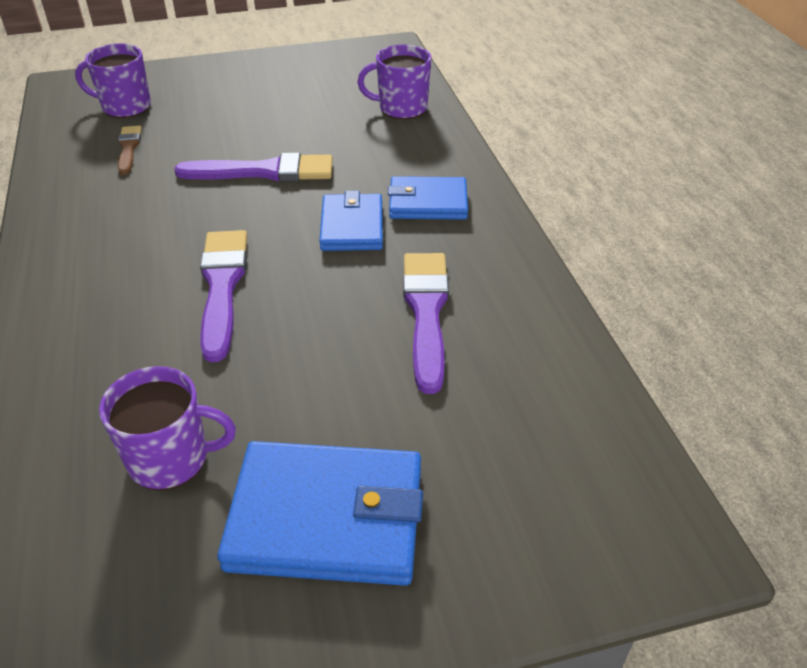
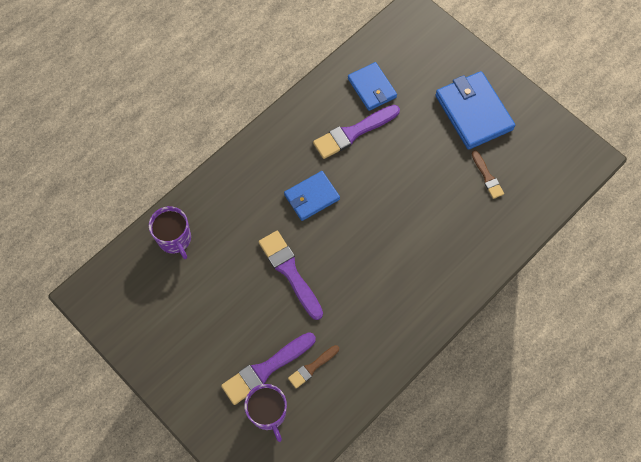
camera: 120 degrees left, 25 degrees up
(170, 459) = (487, 176): purple mug -> brown brush
(222, 287) = (391, 225): purple brush -> purple brush (266, 369)
(427, 203) = (270, 173): blue wallet -> blue wallet (372, 88)

